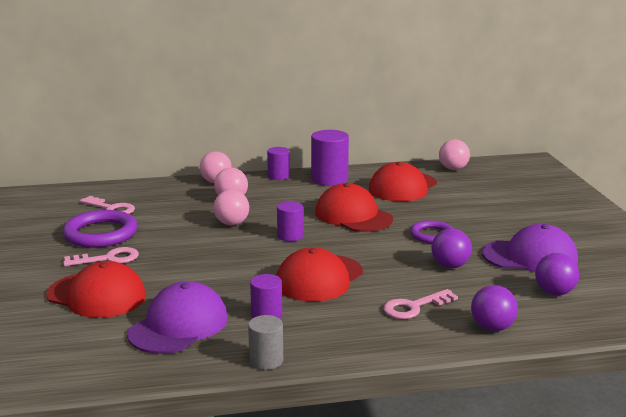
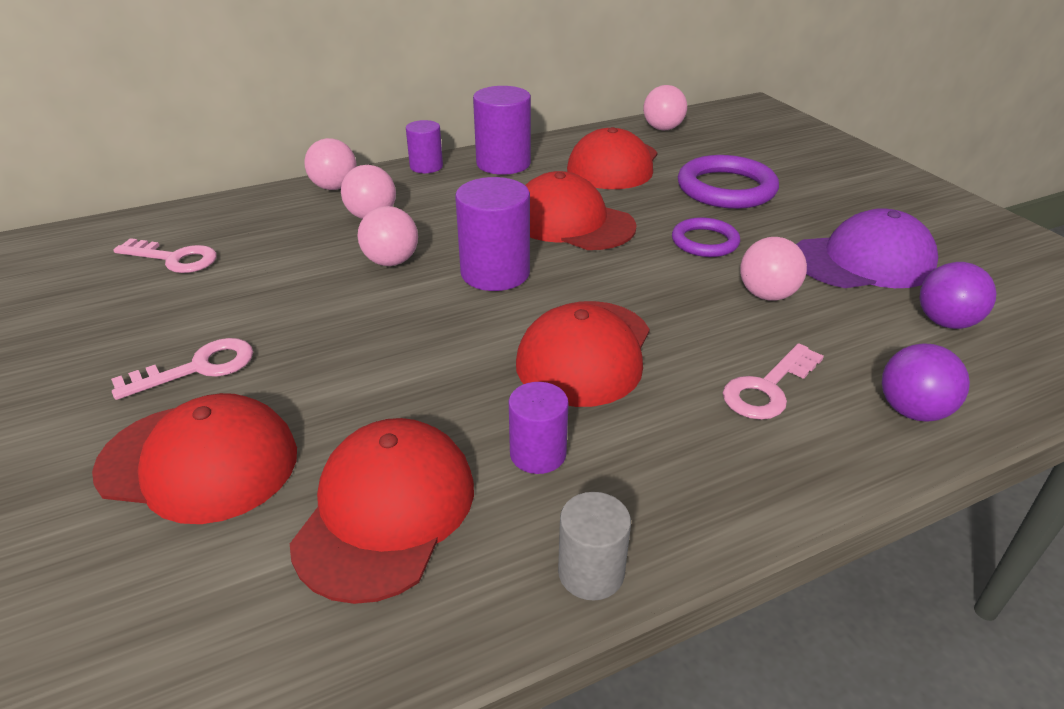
camera: 15 degrees left, 15 degrees up
(100, 234) = (169, 314): purple ring -> purple ring (726, 188)
(178, 325) = (386, 511): purple cap -> red cap
(290, 236) = (495, 273): purple cylinder -> purple cylinder, size x1.66
(450, 266) = (767, 295): purple ball -> pink ball

